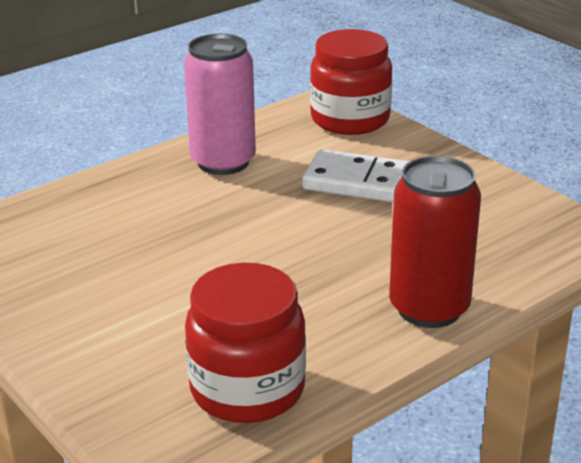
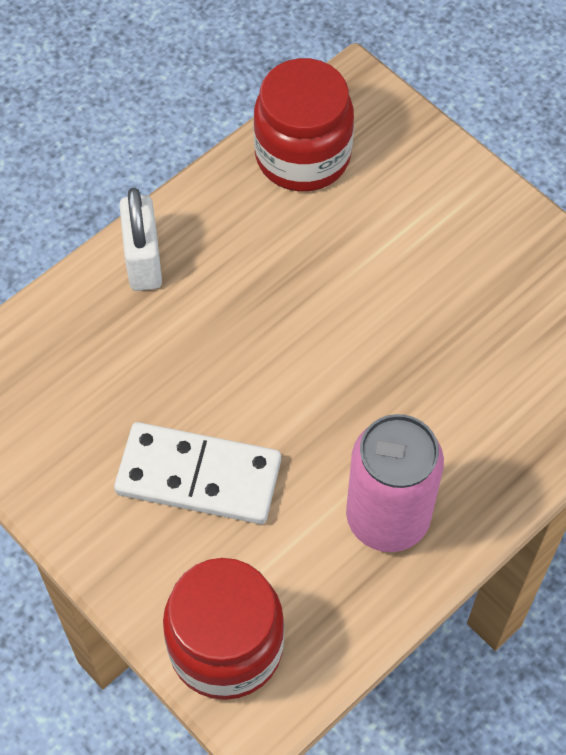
camera: 175 degrees right, 30 degrees up
(429, 308) = (143, 261): red can -> white padlock

